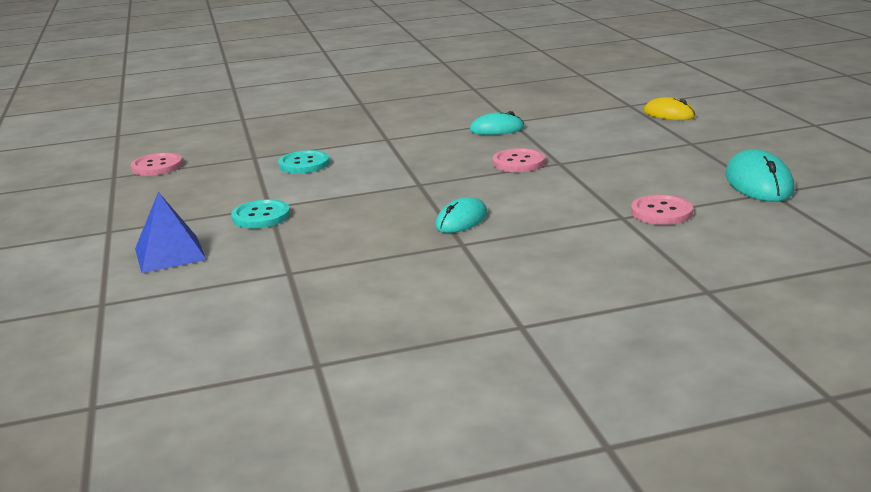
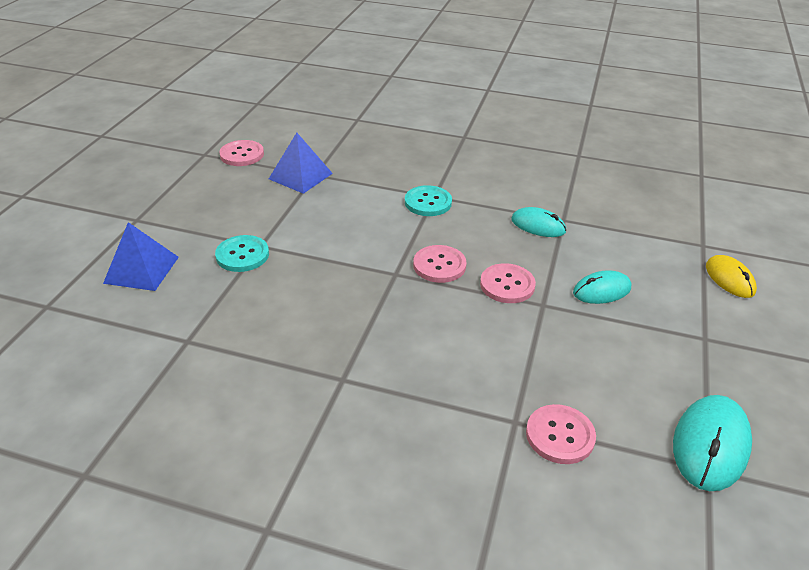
camera: 30 degrees right, 15 degrees up
(241, 161) = (300, 176): none -> blue pyramid
(304, 164) = (339, 201): turquoise button -> turquoise button (428, 202)
(449, 169) = (439, 265): none -> pink button
(461, 220) = (376, 344): turquoise mouse -> turquoise mouse (602, 290)

